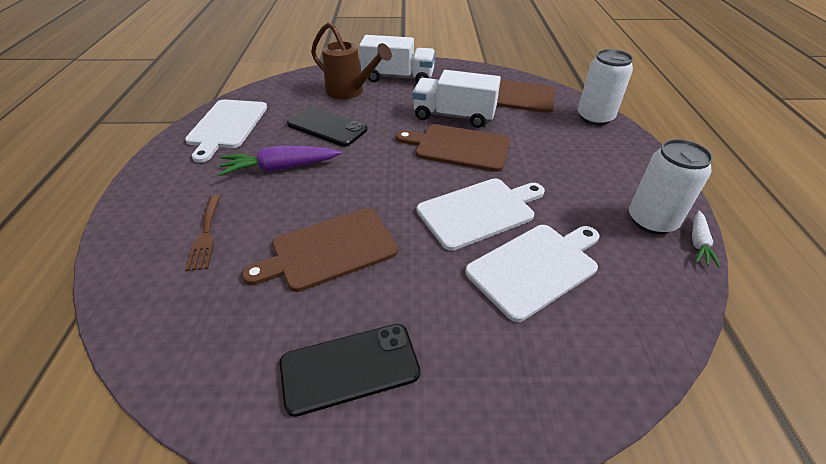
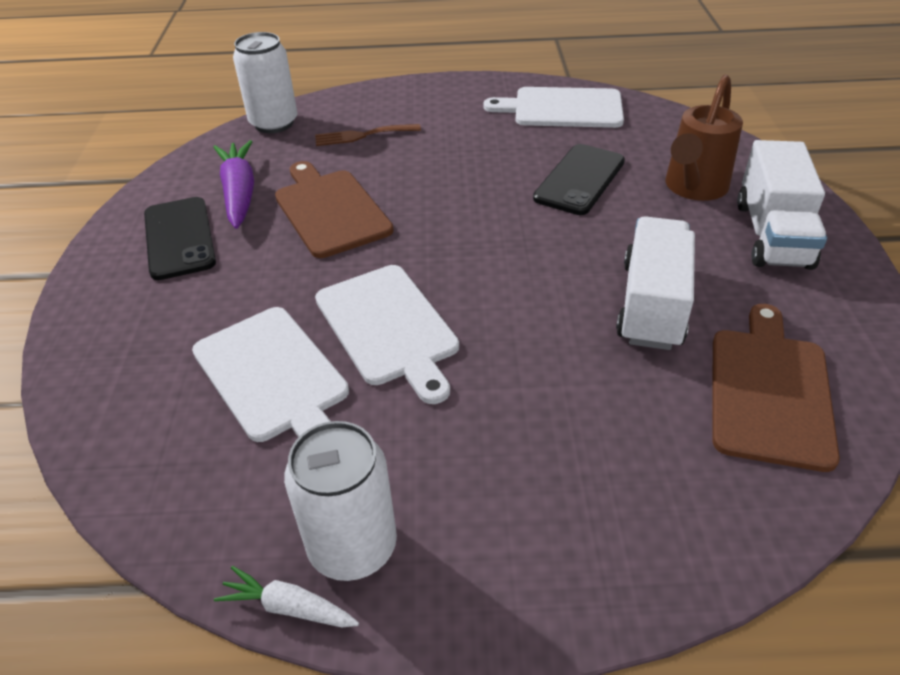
camera: 90 degrees right, 0 degrees up
(280, 168) = (476, 158): purple carrot -> purple carrot (239, 193)
(458, 147) = (550, 309): brown cutting board -> none
(595, 117) = (719, 534): white can -> white can (274, 123)

